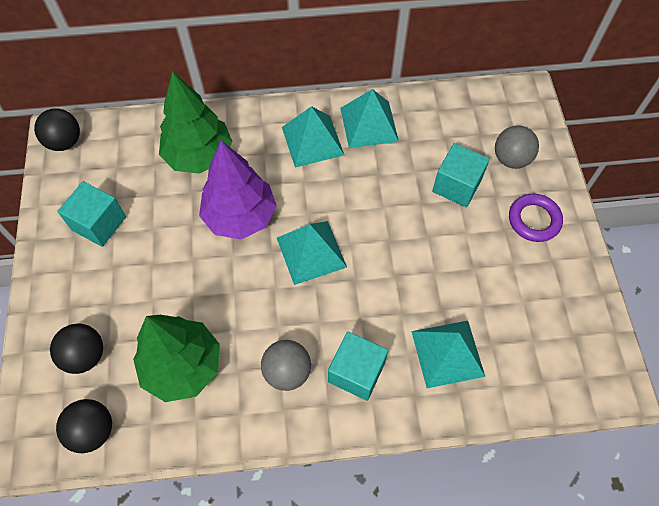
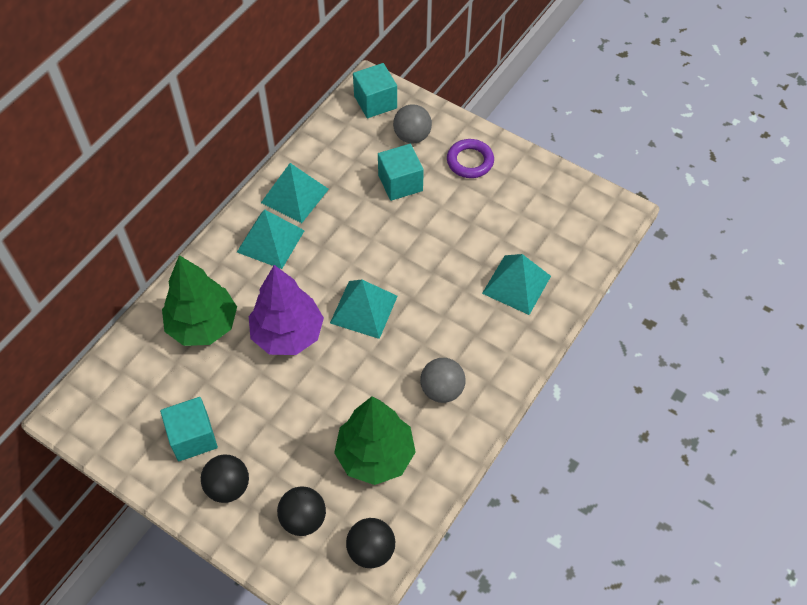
camera: 50 degrees left, 5 degrees down
(65, 142) = (82, 414): black ball -> black ball (228, 487)
(356, 372) = (481, 347): turquoise cube -> turquoise cube (375, 102)

